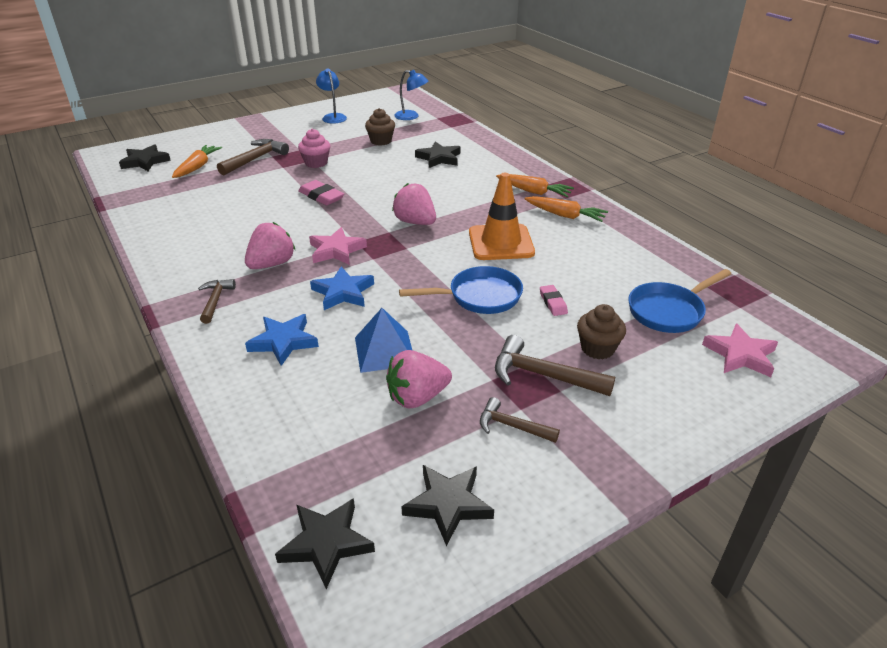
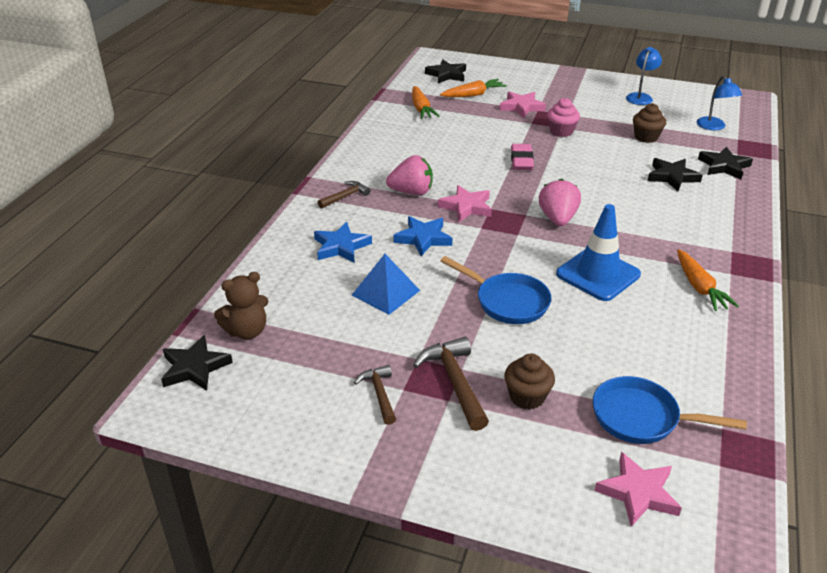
camera: 50 degrees right, 0 degrees up
(255, 159) = (522, 107): brown hammer -> pink star
(320, 471) = (247, 331): none -> brown teddy bear
(417, 397) = (357, 333): pink strawberry -> none
(448, 504) = (274, 401): black star -> black star (724, 166)
(501, 243) = (598, 274): orange traffic cone -> blue traffic cone
(534, 192) = (709, 251): orange carrot -> orange carrot (421, 109)
(553, 303) = (554, 343): pink eraser -> none

